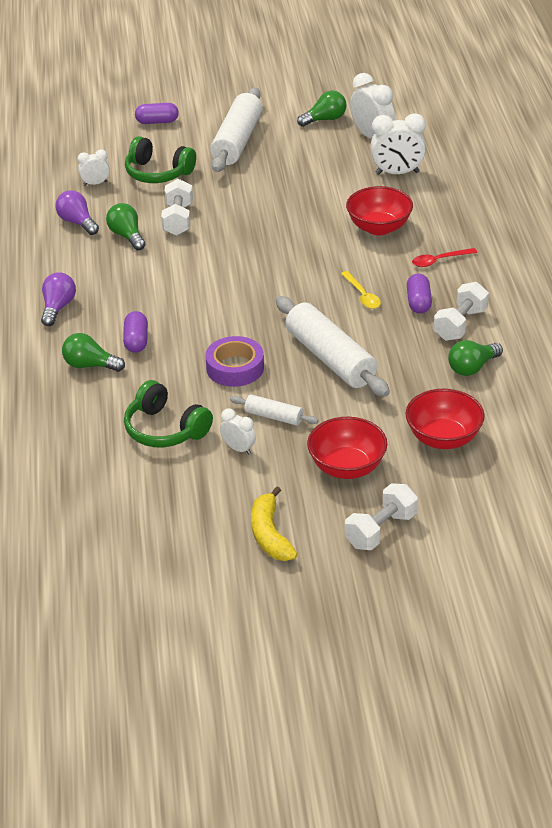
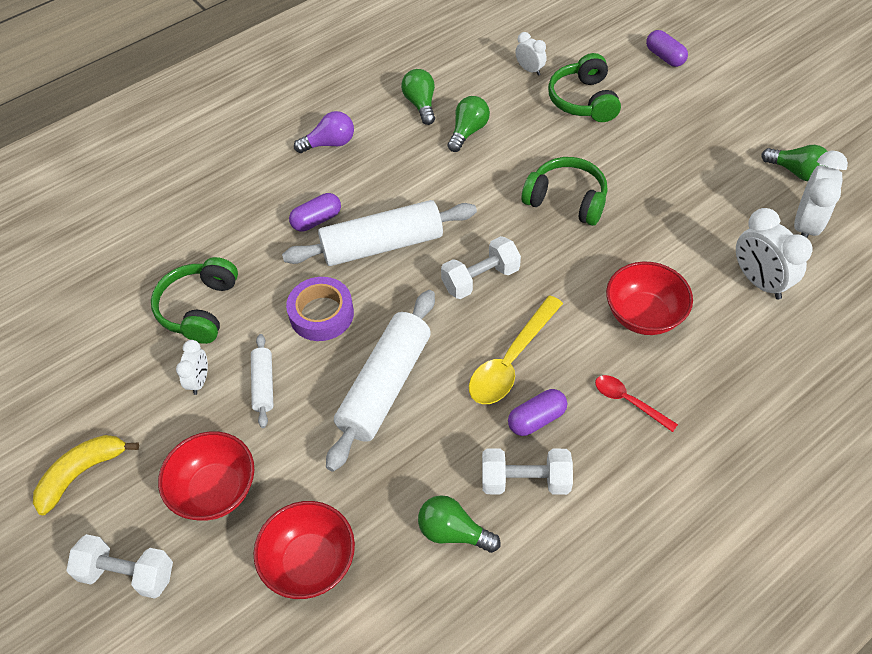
camera: 60 degrees right, 15 degrees up
(77, 222) = (462, 90): purple light bulb -> none
(90, 365) = (262, 208): green light bulb -> green light bulb (421, 104)
(178, 220) = (522, 152): white dumbbell -> white dumbbell (480, 279)
(237, 141) = (689, 126): white rolling pin -> white rolling pin (382, 245)
(247, 219) = (566, 200): none -> green headphones
(362, 295) = (511, 360): yellow spoon -> yellow spoon, size x1.73

